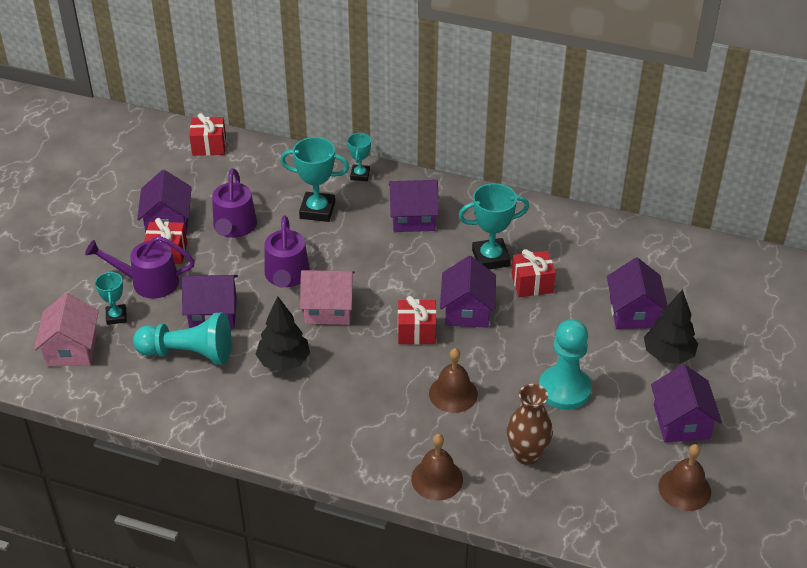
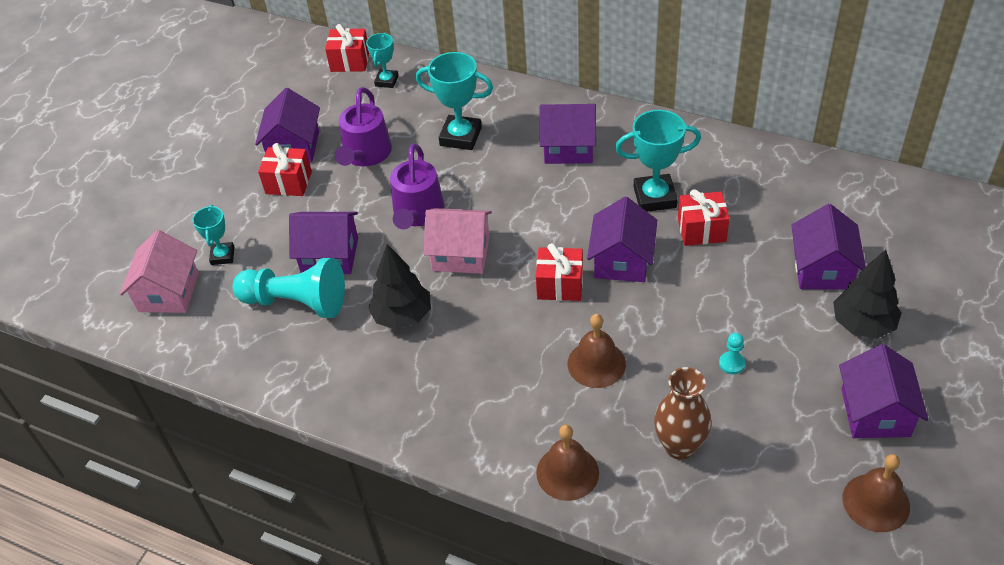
camera: 10 degrees right, 5 degrees up
(149, 282) = (263, 216): purple watering can -> none
(360, 175) = (513, 96): turquoise trophy -> turquoise trophy (386, 81)
(564, 389) = (732, 363): turquoise pawn -> turquoise pawn, size x0.40

